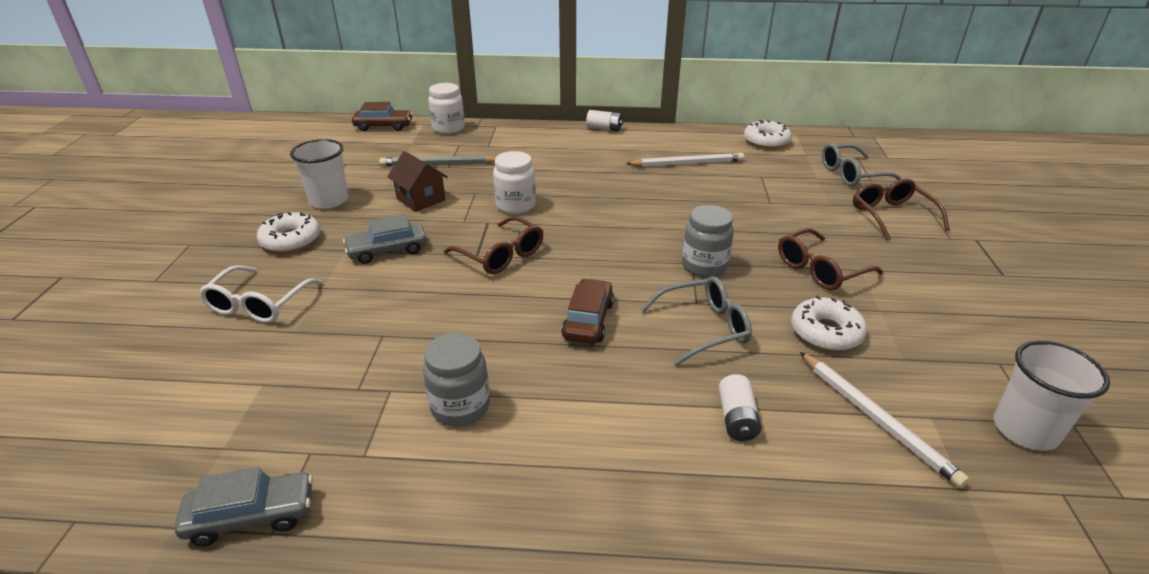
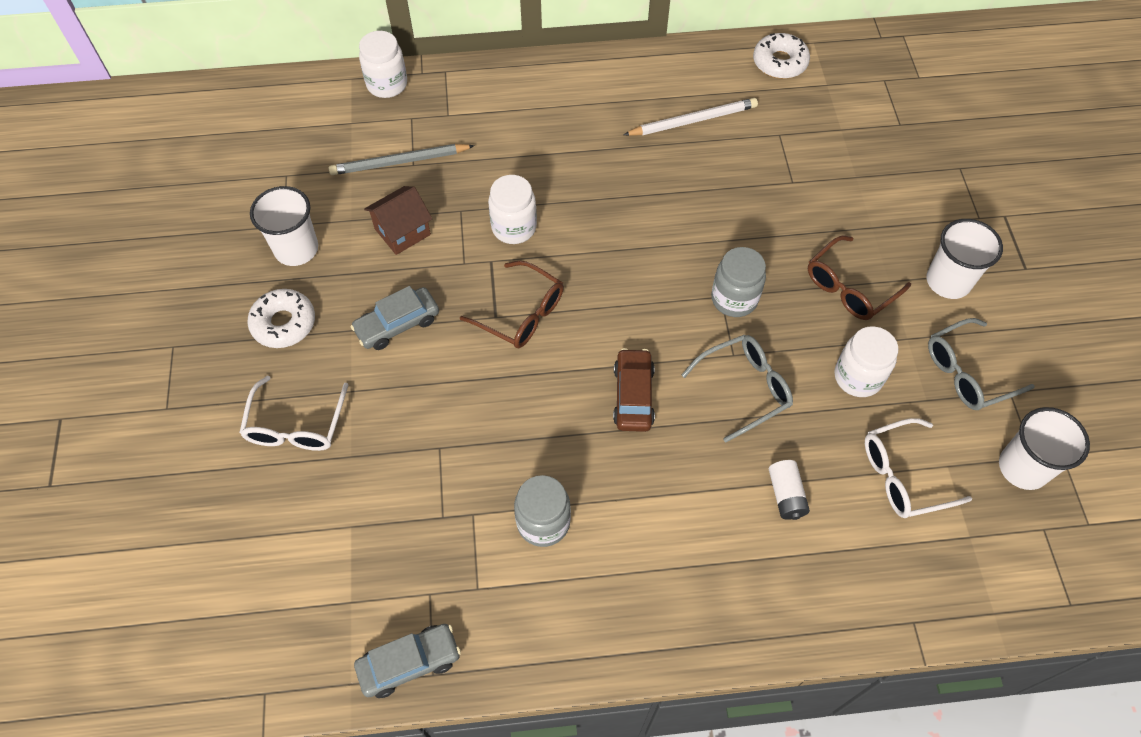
camera: 10 degrees left, 25 degrees up
(383, 126) = (302, 90): brown car -> none
(421, 199) = (402, 232): brown house -> brown house turned 75 degrees counterclockwise
(604, 128) = (581, 60): white battery -> none
(826, 332) = (858, 377): white donut -> white jar
(852, 174) = (879, 117): grey glasses -> grey glasses (967, 373)
(876, 419) = (902, 476): white pencil -> white glasses
(891, 215) = (921, 187): brown glasses -> none
(922, 275) = (948, 281): none -> white cup

